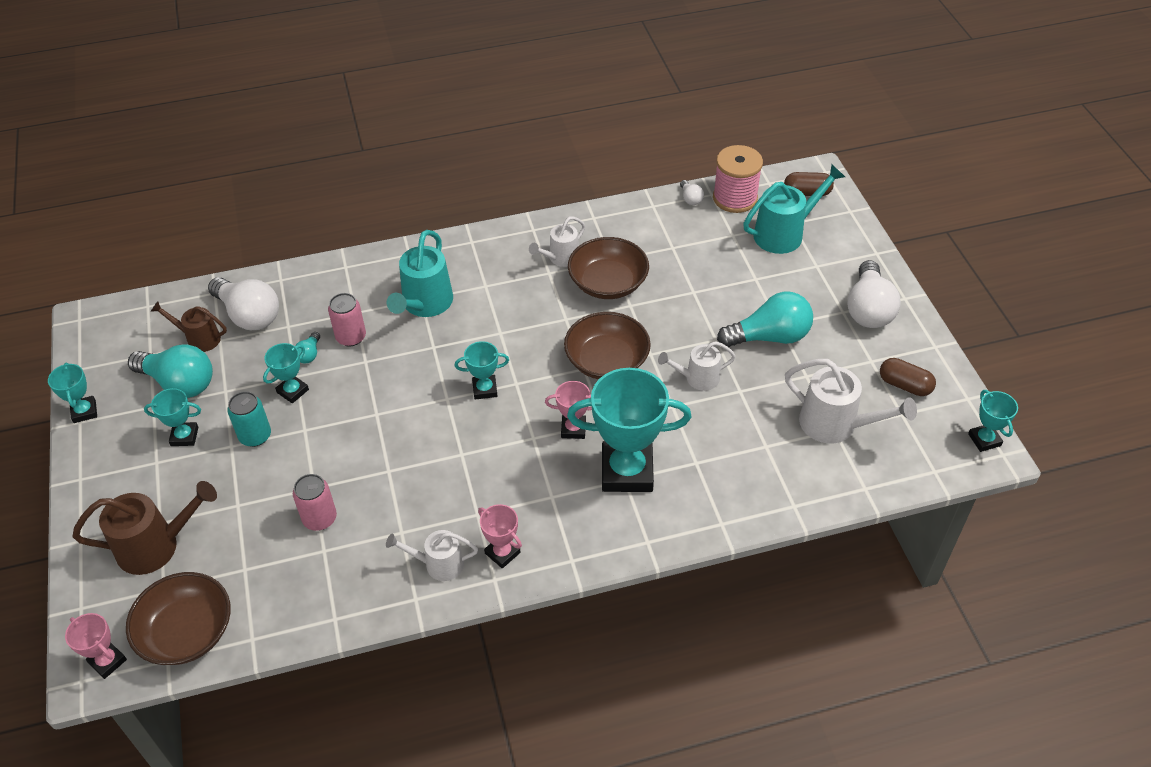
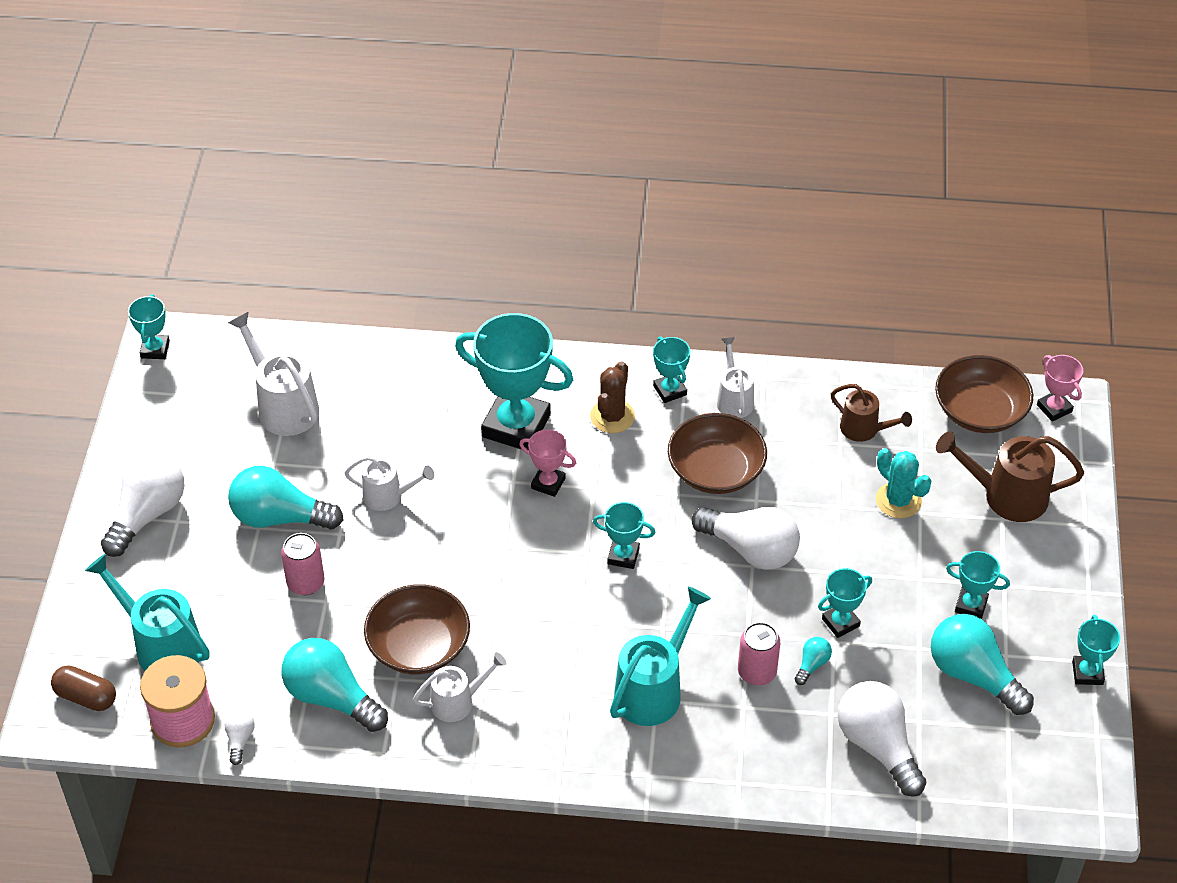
camera: 160 degrees left, 0 degrees up
(198, 338) = (945, 731): brown watering can -> brown watering can (864, 430)
(255, 436) = (891, 581): turquoise can -> none
(259, 510) = (898, 500): none -> turquoise cactus
(320, 518) = (837, 473): pink can -> pink can (305, 583)
(381, 426) = (751, 549): none -> white light bulb
(438, 564) = (733, 399): white watering can -> white watering can turned 120 degrees counterclockwise
(502, 553) = (670, 390): pink trophy -> turquoise trophy
(545, 508) = (612, 416): none -> brown cactus
(607, 361) = (474, 546): brown bowl -> brown bowl (716, 470)
(648, 237) = (331, 697): none -> turquoise light bulb
(785, 233) = (161, 645): turquoise watering can -> turquoise watering can turned 45 degrees clockwise
(904, 385) = (183, 422): brown capsule -> none

